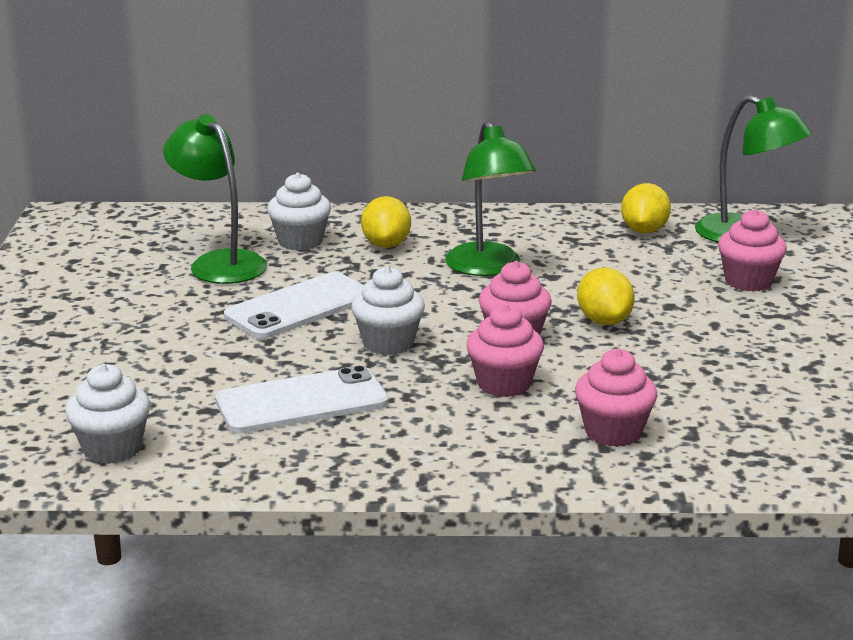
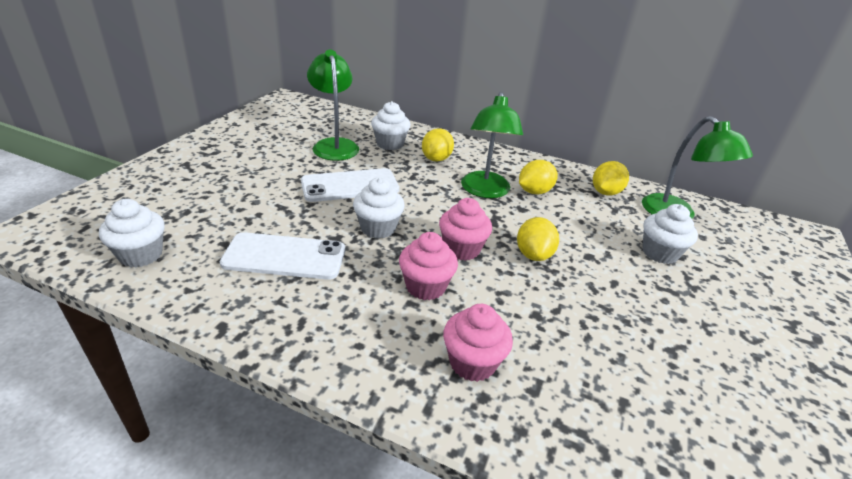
camera: 20 degrees right, 10 degrees up
(552, 252) = (534, 191): none -> yellow lemon
(748, 281) = (659, 253): pink cupcake -> white cupcake

